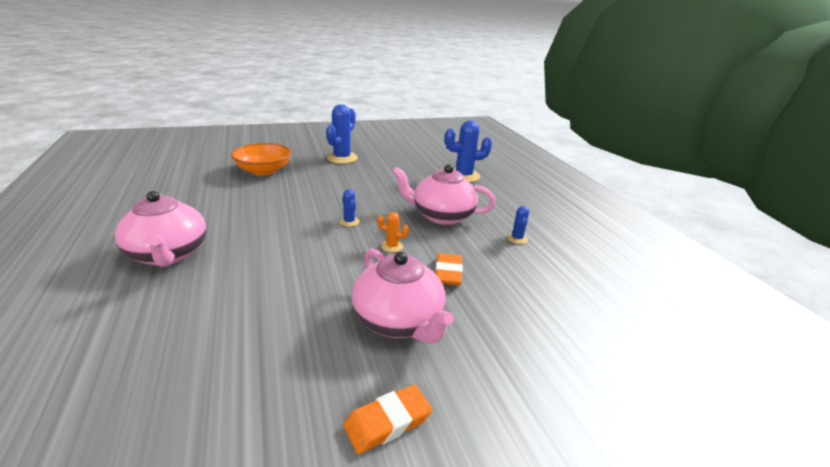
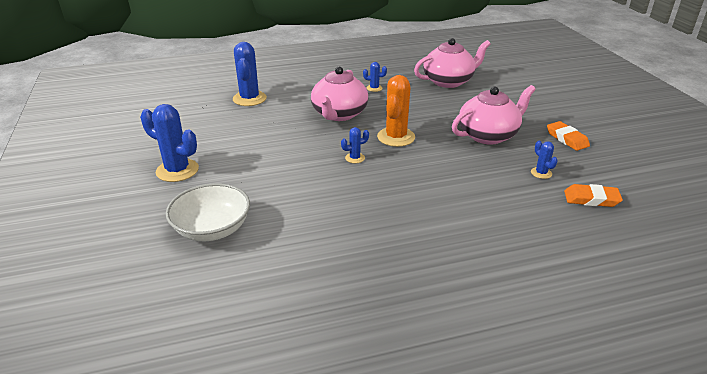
camera: 85 degrees left, 5 degrees up
(168, 254) = (437, 256): pink teapot -> pink teapot (449, 81)
(263, 171) = (212, 229): orange bowl -> white bowl
(284, 359) = (541, 173): none -> blue cactus
(392, 246) = (396, 137): orange cactus -> orange cactus, size x2.03
(448, 273) = (428, 116): orange eraser -> orange eraser (591, 199)

